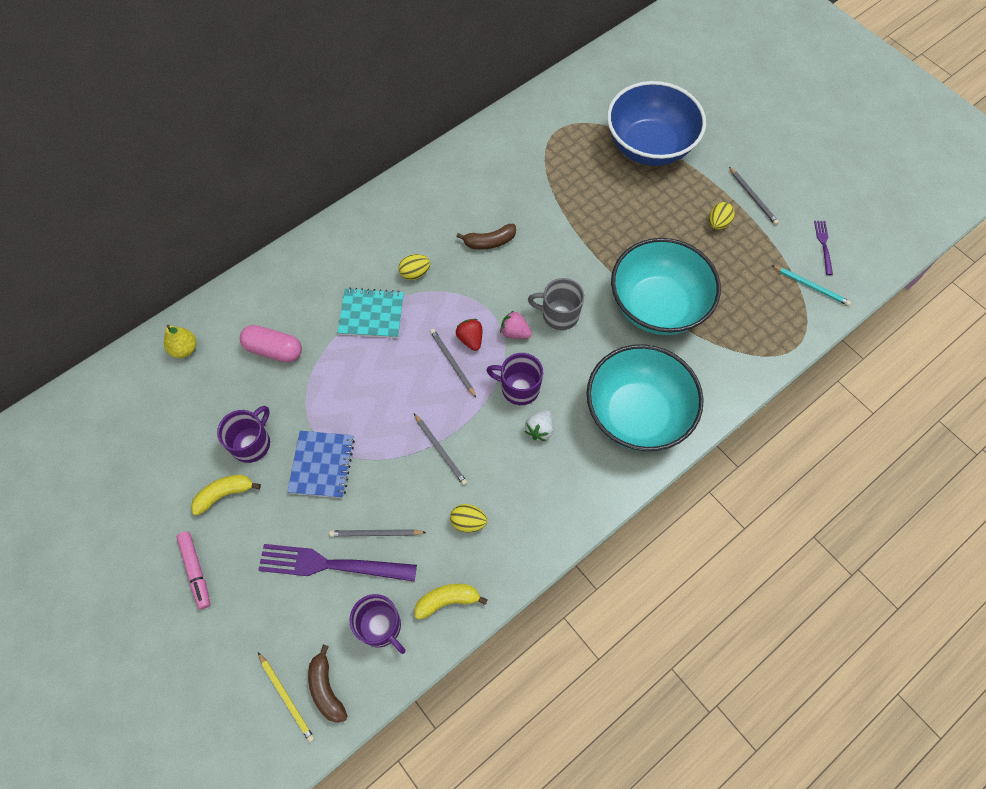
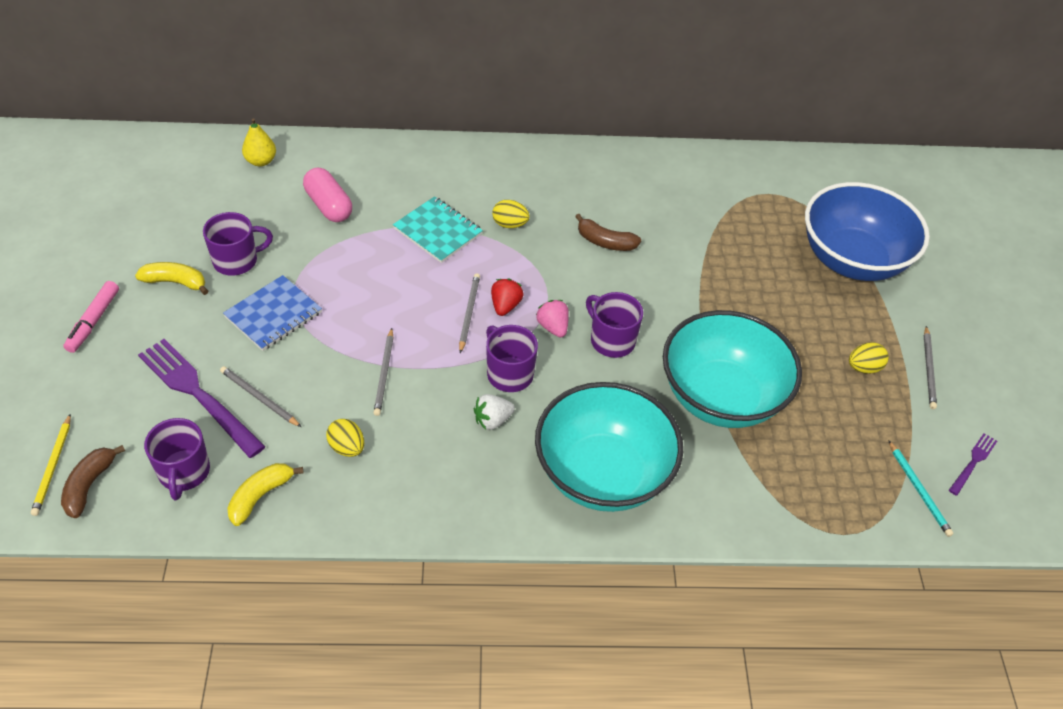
camera: 35 degrees right, 15 degrees down
(447, 600) = (260, 496): yellow banana -> yellow banana turned 75 degrees counterclockwise
(559, 314) = (611, 340): grey mug -> purple mug

